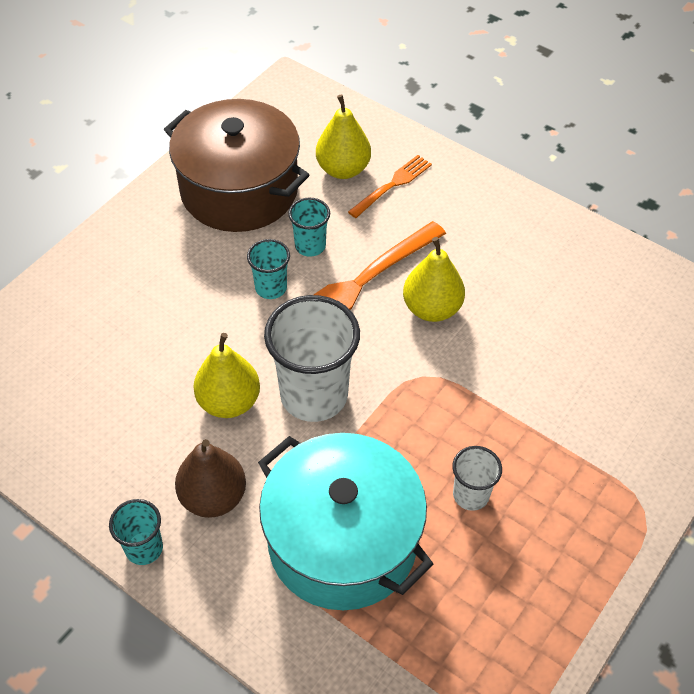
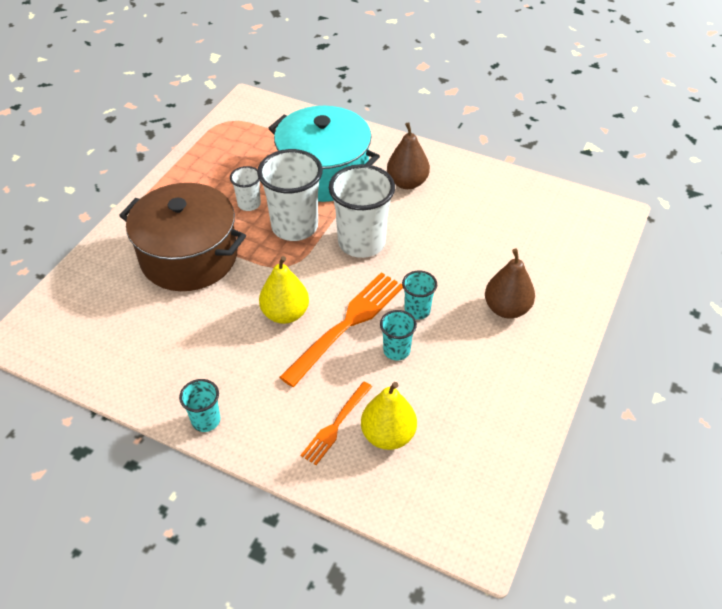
camera: 170 degrees right, 5 degrees down
(144, 548) = (436, 156): turquoise cup -> turquoise cup (206, 420)
(164, 274) = (506, 308): none -> brown pear
(229, 402) = (418, 231): yellow pear -> none
(239, 190) = (478, 395): brown pot -> brown pot (189, 257)
(404, 439) = (294, 227): none -> white cup

